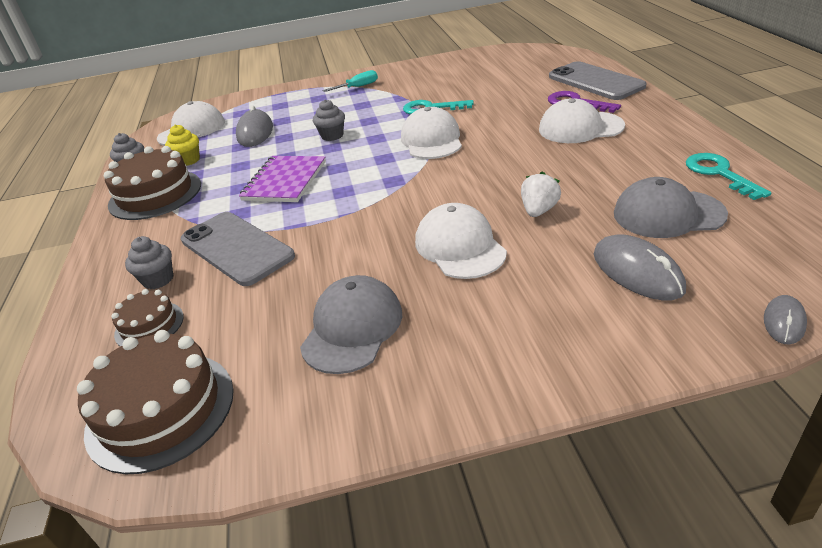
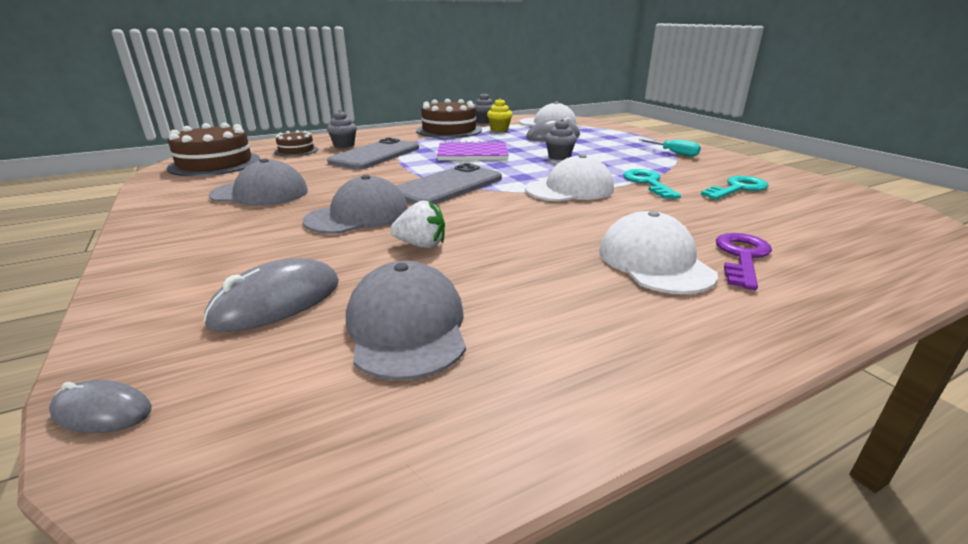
camera: 70 degrees right, 10 degrees down
(459, 246) = (358, 216): white cap -> grey cap
(595, 81) = (850, 270): grey phone -> grey phone (448, 186)
(719, 173) = (545, 384): turquoise key -> turquoise key (738, 188)

